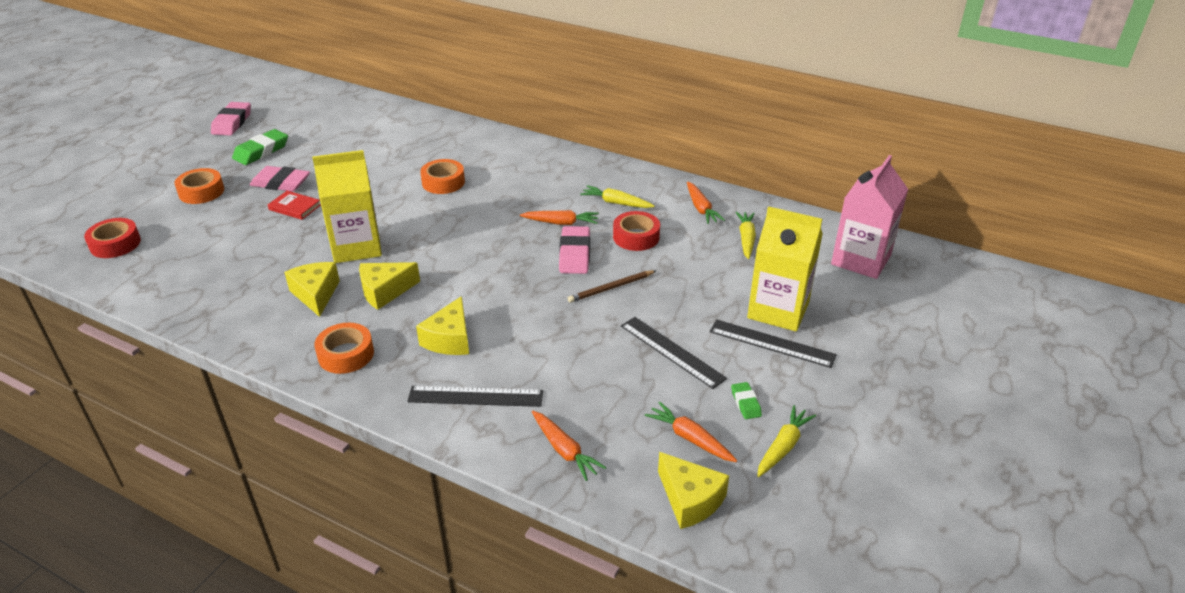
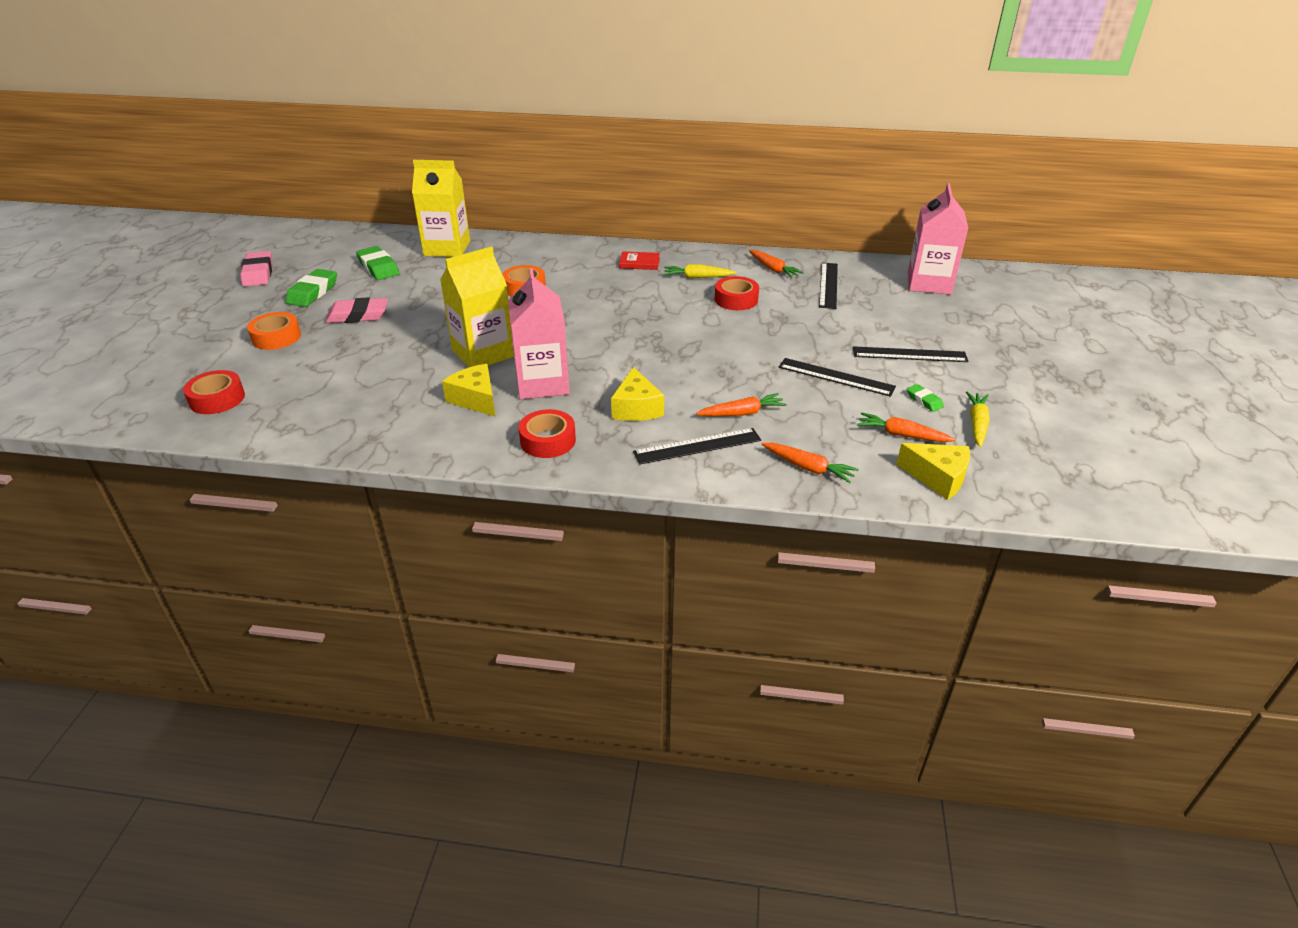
camera: 20 degrees left, 0 degrees up
(295, 207) = (391, 333): red book -> red book (639, 263)
(332, 135) = (378, 267): none -> green eraser
(346, 354) = (548, 440): orange tape -> red tape
(385, 291) = (542, 383): yellow cheese -> pink carton
(561, 223) = (661, 300): orange carrot -> orange carrot (742, 413)
(574, 254) = (694, 322): pink eraser -> none
(611, 288) = (746, 341): brown pencil -> none
(746, 239) = (828, 285): yellow carrot -> black ruler
(778, 310) = (895, 330): yellow carton -> yellow carton (447, 248)

